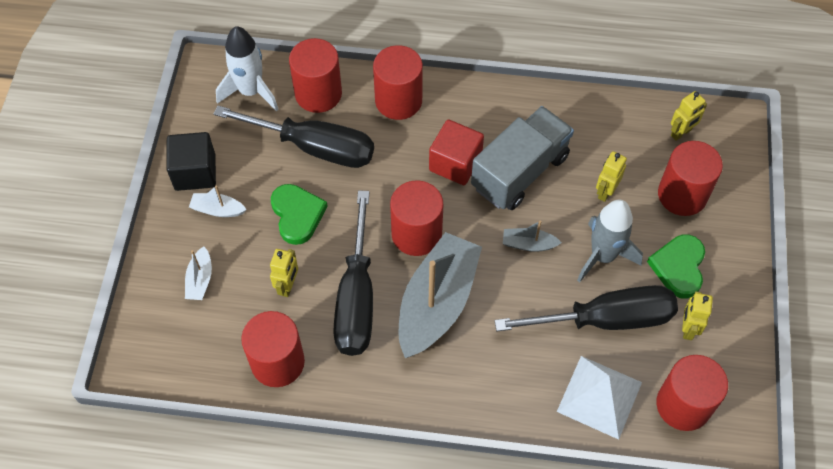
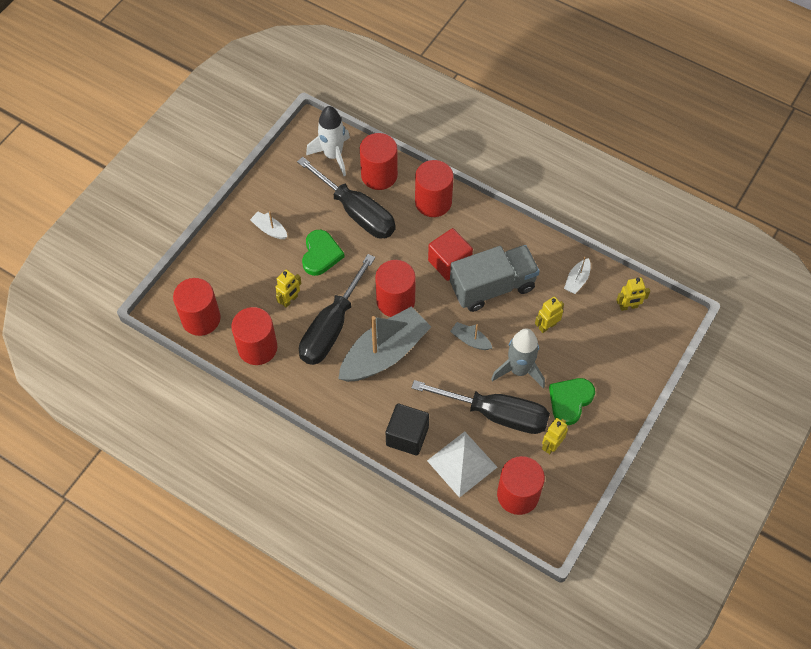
camera: 25 degrees right, 0 degrees up
(195, 172) = (267, 197): black cube -> black cube (407, 436)
(200, 279) = (234, 272): white boat -> white boat (577, 280)
(682, 195) = (603, 351): red cylinder -> red cylinder (201, 319)

